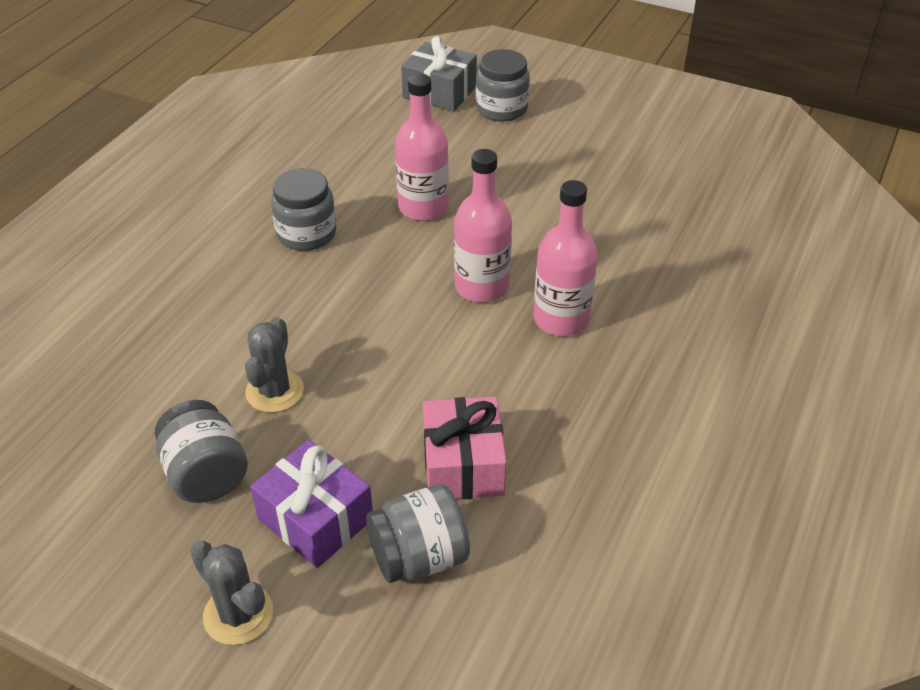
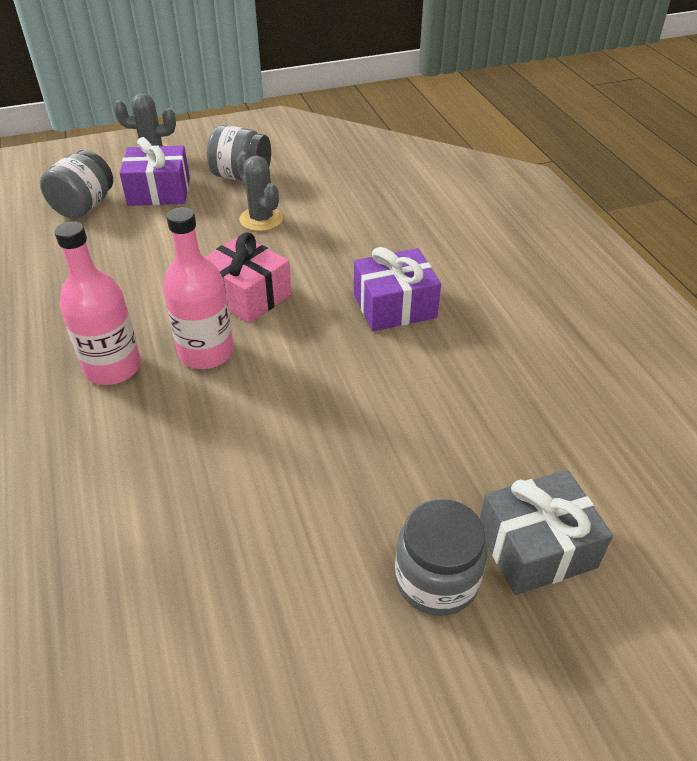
camera: 135 degrees right, 0 degrees up
(306, 234) = (394, 306): grey jar -> purple gift
(423, 207) = (341, 387): pink bottle -> none
(463, 464) = (99, 249): pink gift -> pink gift (247, 295)

